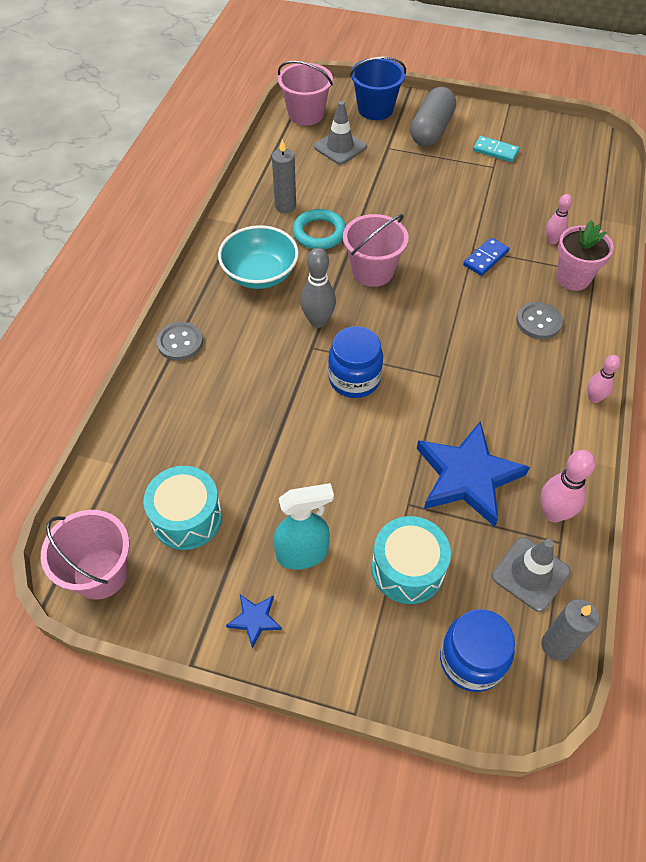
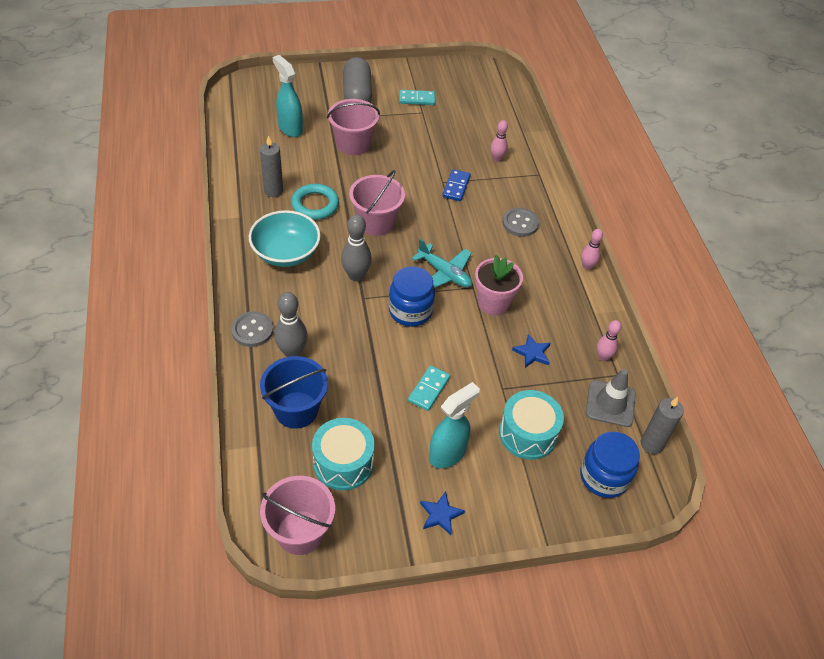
camera: 30 degrees left, 5 degrees down
(205, 379) = (292, 352): none -> grey bowling pin
(306, 114) = (244, 107): pink bucket -> pink bucket (353, 144)
(324, 473) = (428, 389): none -> turquoise domino
(340, 147) = (290, 128): grey traffic cone -> turquoise spray bottle
(375, 109) = (301, 88): blue bucket -> blue bucket (296, 410)
(416, 350) = (444, 273): none -> turquoise plane
(467, 476) = (532, 353): blue star -> blue star, size x0.44
(553, 513) = (603, 357): pink bowling pin -> pink bowling pin, size x0.64
(573, 278) = (526, 183): pink flower pot -> pink flower pot (493, 303)

